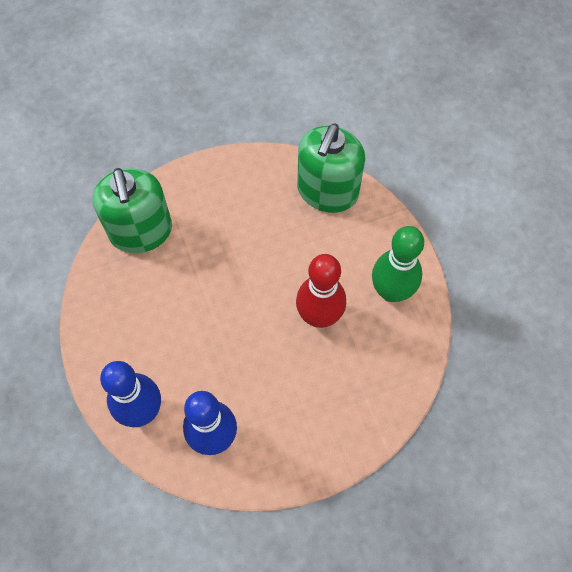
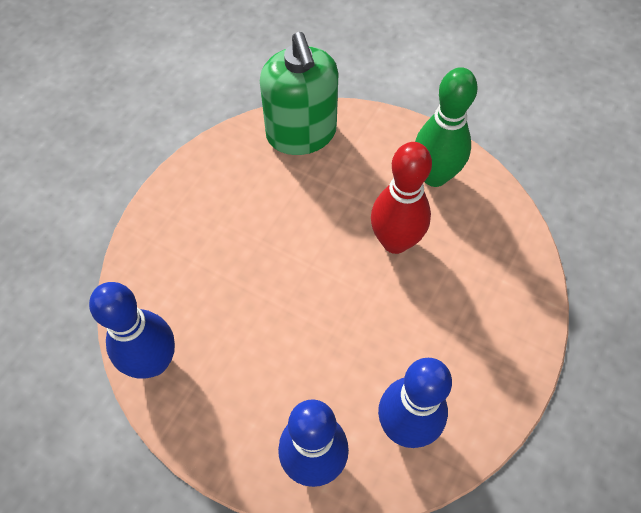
camera: 40 degrees left, 5 degrees down
(103, 276) = (153, 362): none -> blue bowling pin
(141, 231) = (155, 291): green soap dispenser -> none

